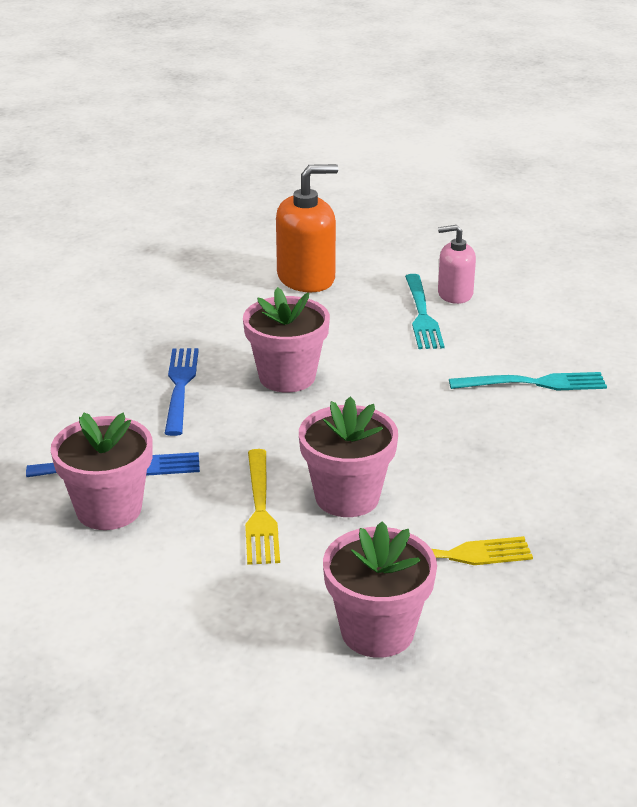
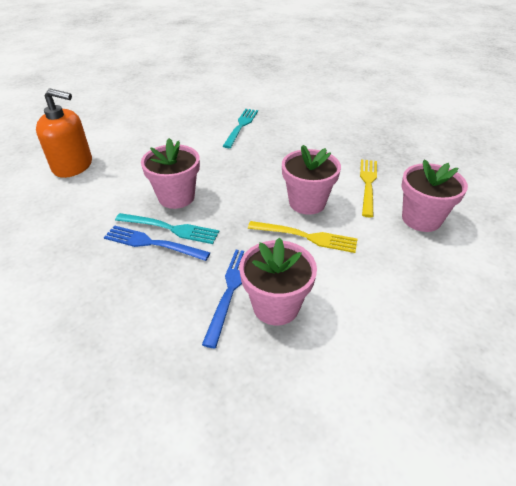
camera: 70 degrees left, 10 degrees up
(306, 278) = (73, 166): orange soap dispenser -> orange soap dispenser turned 105 degrees clockwise
(422, 315) = (153, 139): turquoise fork -> turquoise fork (171, 228)
(455, 294) = (142, 125): pink soap dispenser -> none

